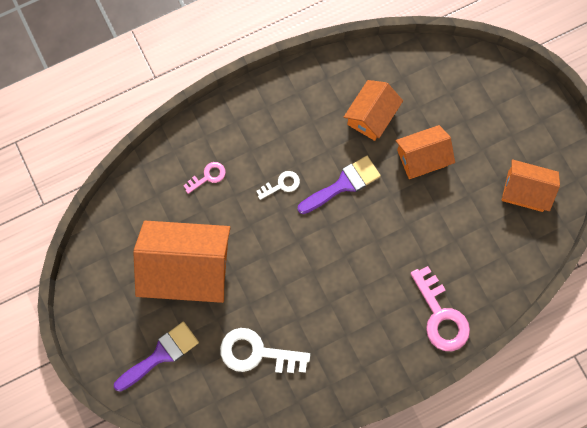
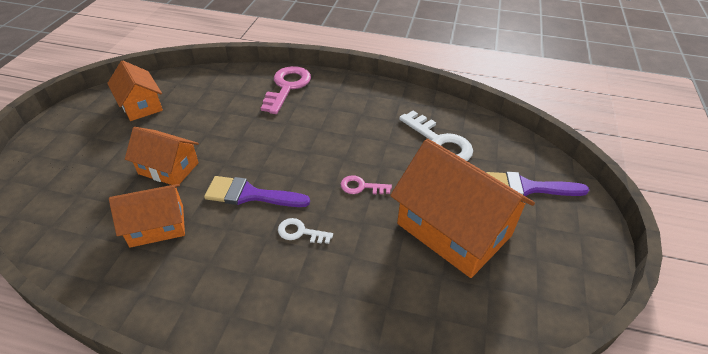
camera: 140 degrees left, 30 degrees down
(208, 176) = (363, 293): pink key -> pink key (361, 187)

